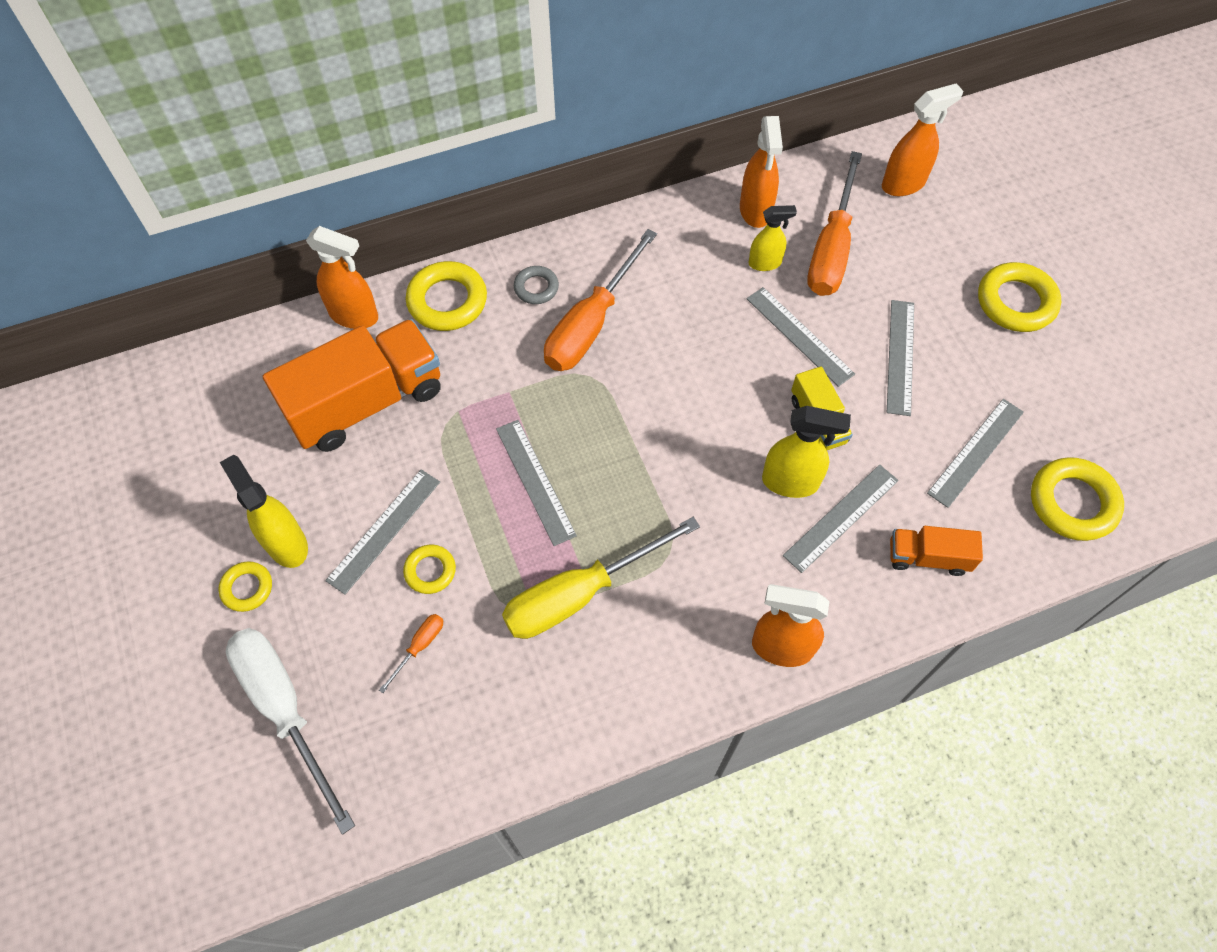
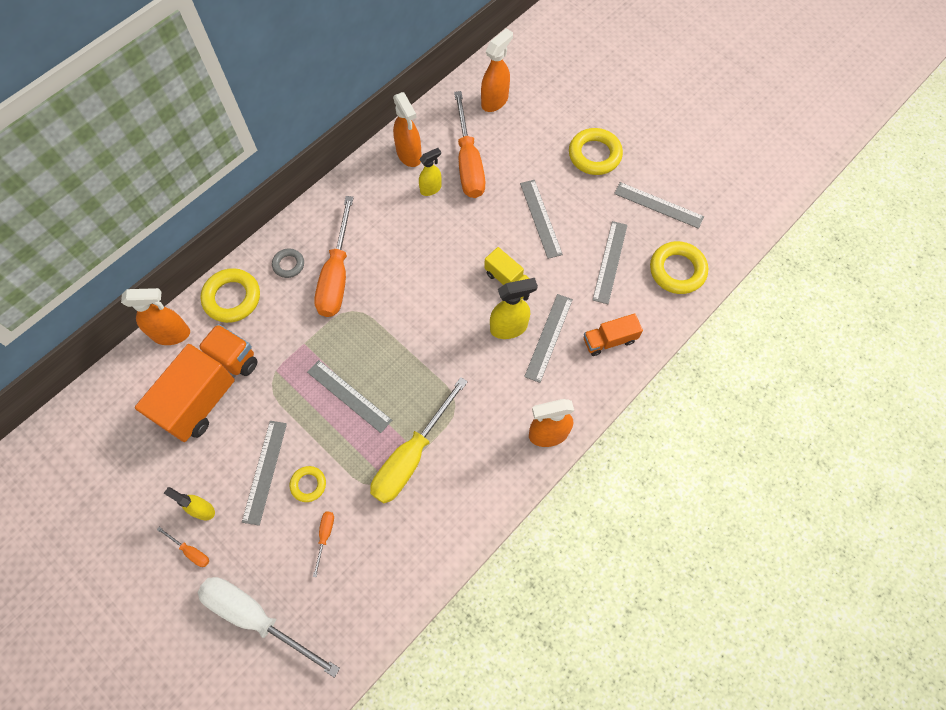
camera: 25 degrees left, 5 degrees up
(247, 588) = (190, 551): yellow ring -> orange screwdriver
(286, 543) = (202, 509): yellow spray bottle -> yellow spray bottle, size x0.66
(799, 336) = (473, 230): grey ruler -> grey ruler (658, 205)

